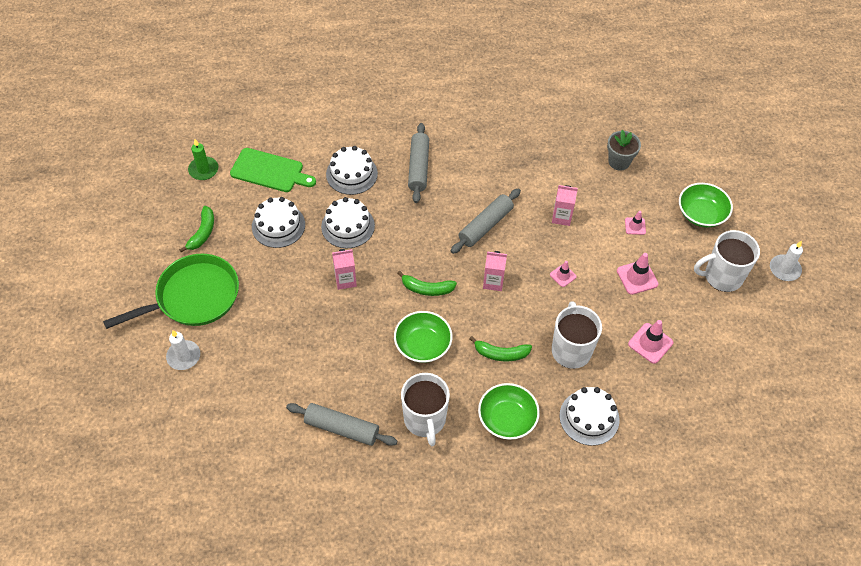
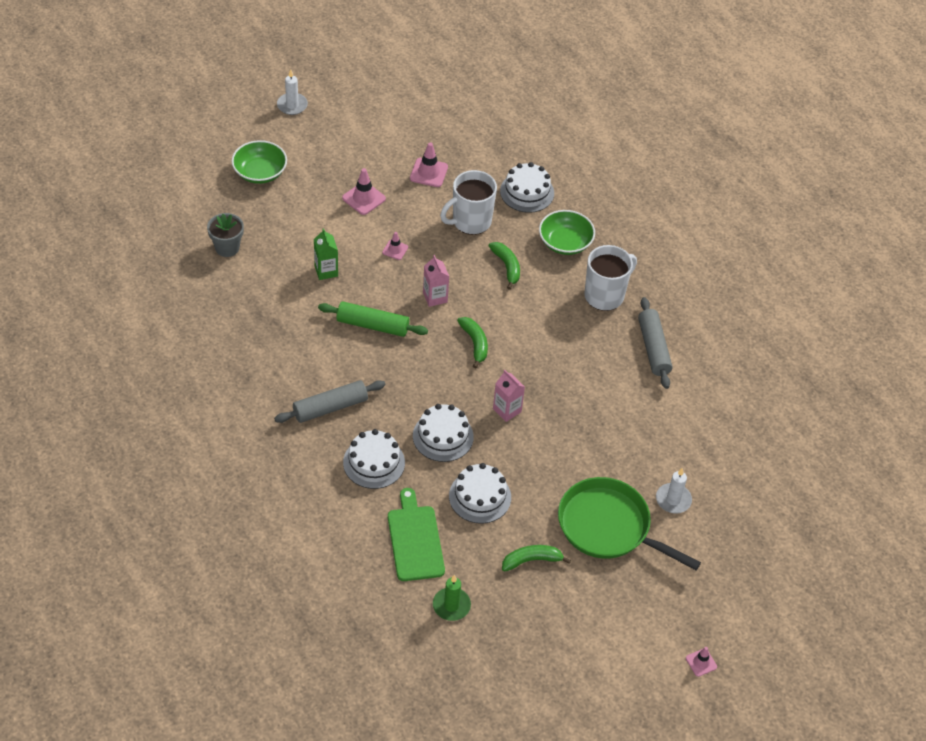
camera: 120 degrees left, 5 degrees down
(423, 345) = (535, 324): green bowl -> none
(485, 226) = (373, 325): grey rolling pin -> green rolling pin
(561, 217) = (326, 271): pink carton -> green carton
(635, 226) = (304, 215): pink traffic cone -> pink traffic cone (701, 662)
(722, 276) = (326, 143): white mug -> none

